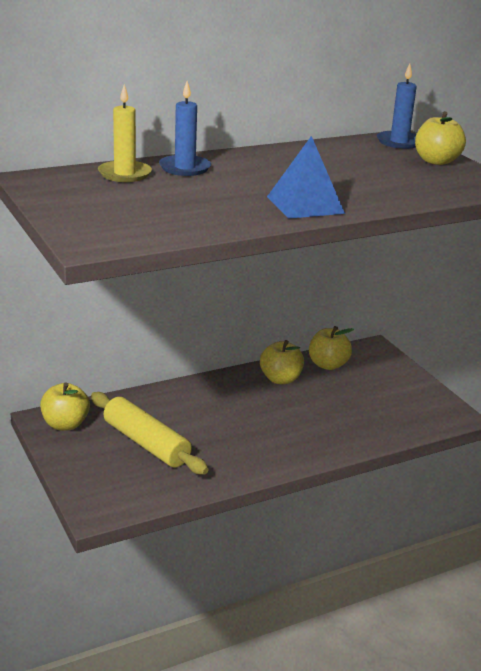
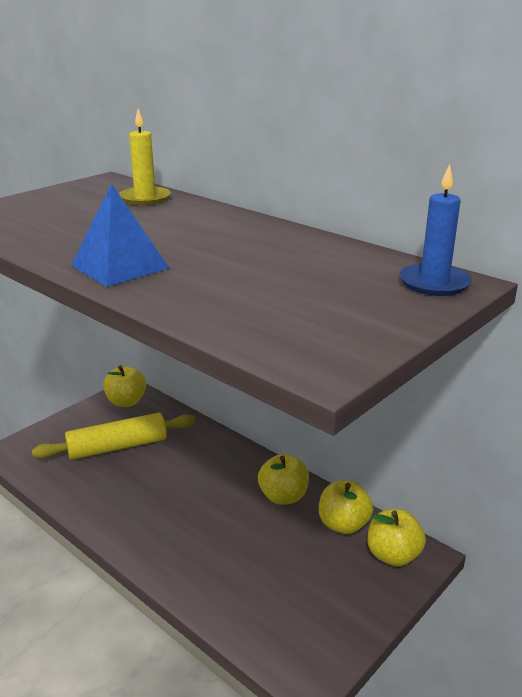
camera: 70 degrees right, 0 degrees up
(146, 443) = (117, 447): yellow rolling pin -> yellow rolling pin turned 45 degrees clockwise
(185, 168) = (186, 212): blue candle -> none
(436, 161) = (381, 313): yellow apple -> yellow apple (393, 555)

